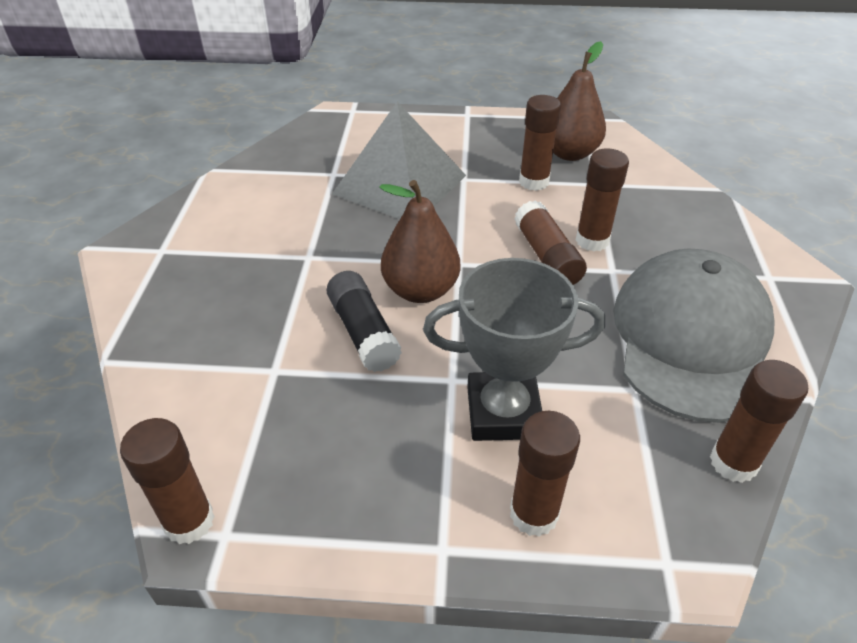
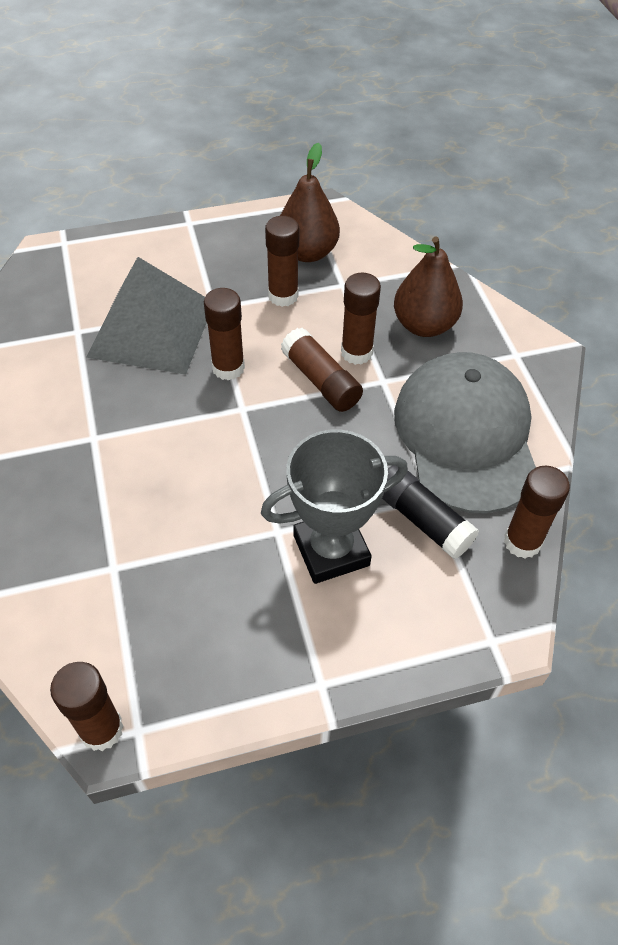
camera: 20 degrees left, 10 degrees up
(363, 332) = (180, 506): black glue stick -> black glue stick (422, 519)
(420, 290) = (217, 447): brown pear -> brown pear (424, 325)
(533, 514) = (383, 632): brown glue stick -> brown glue stick (228, 368)

